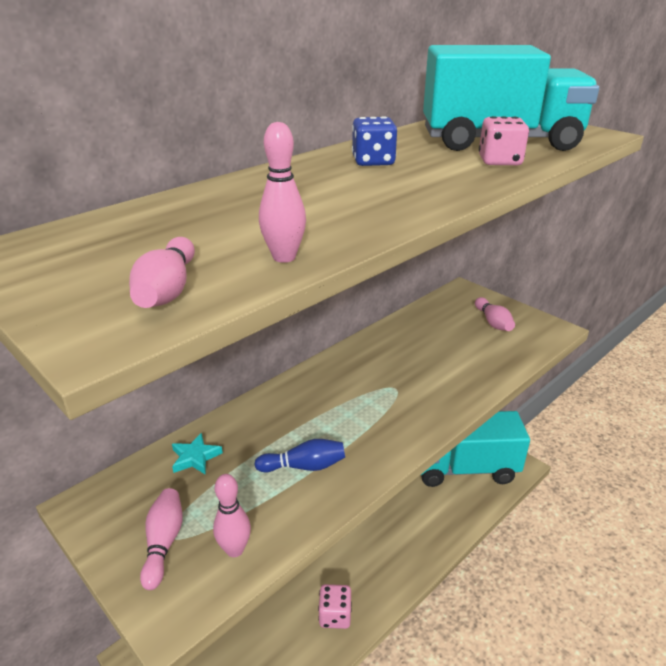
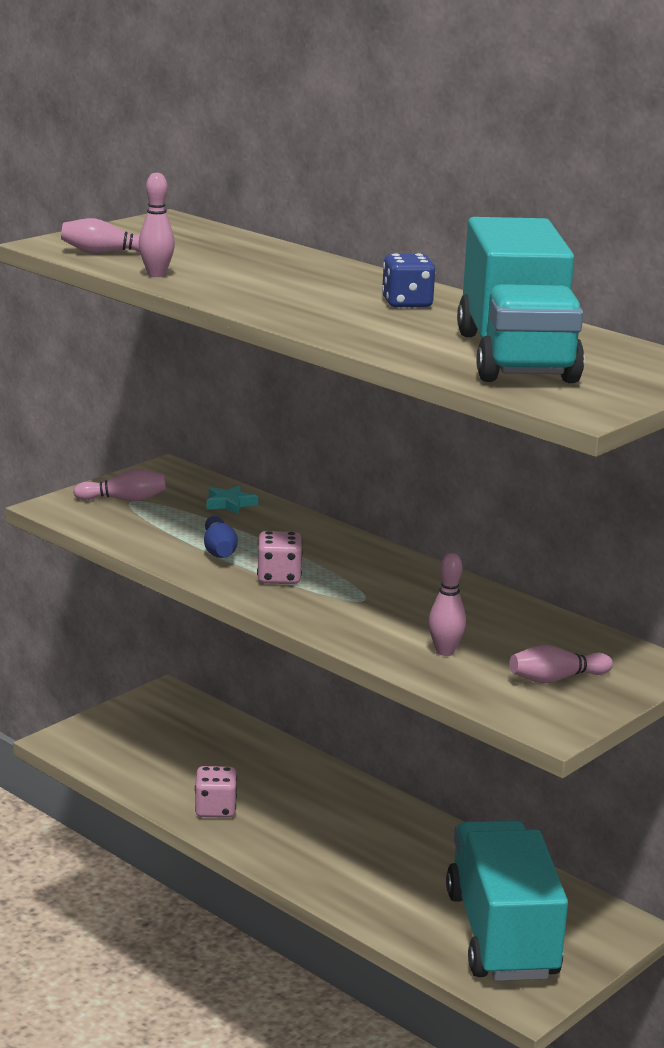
camera: 85 degrees right, 10 degrees down
(235, 549) = (114, 525): pink bowling pin -> pink bowling pin (445, 651)
(499, 161) = (425, 349): pink dice -> pink dice (279, 577)

